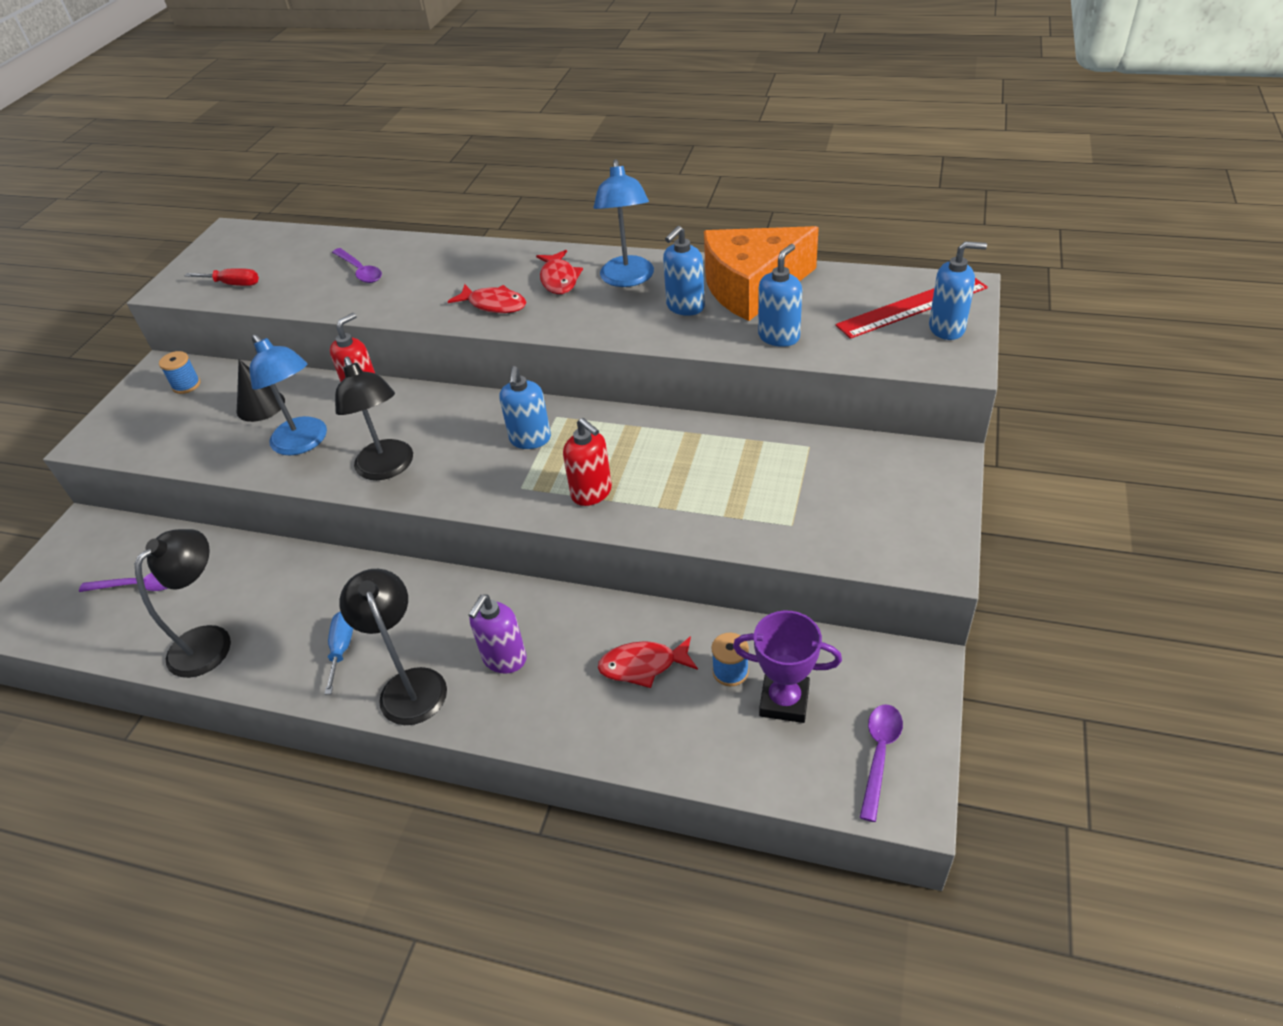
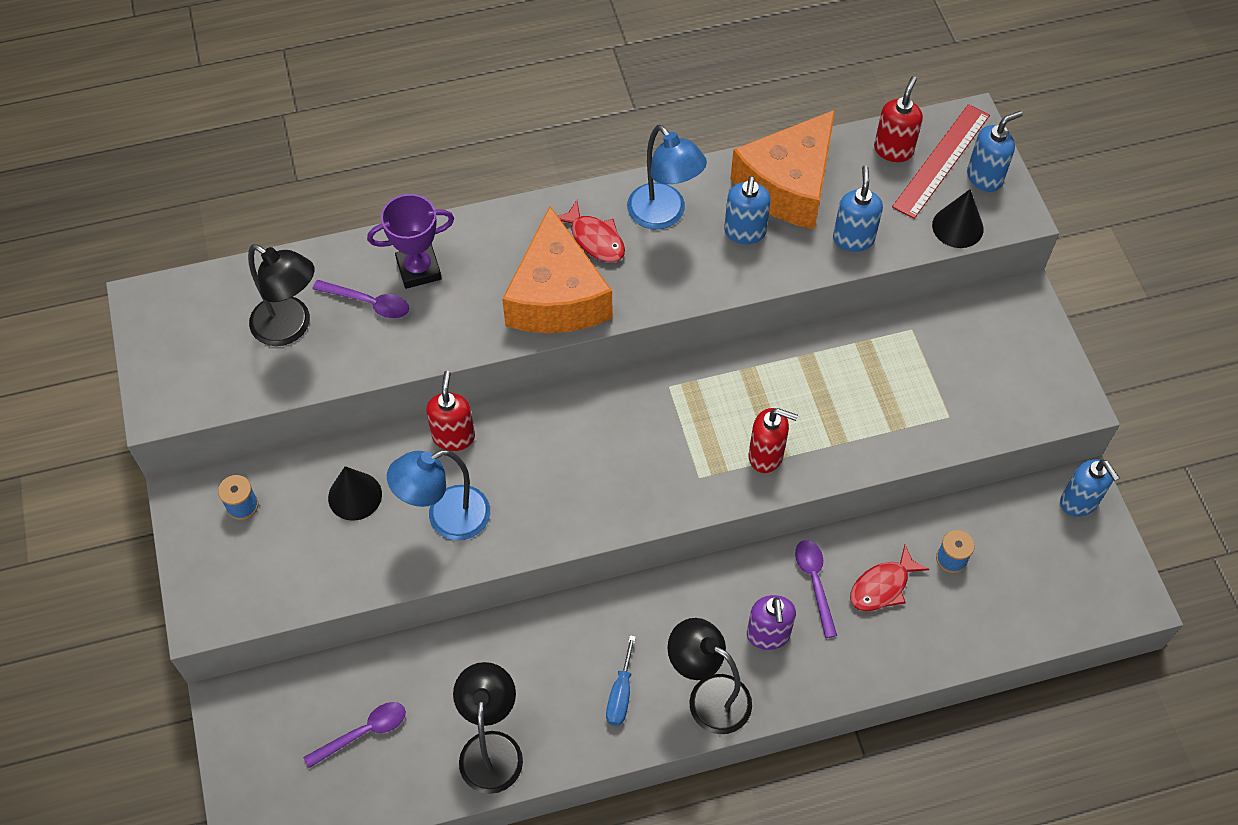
camera: 35 degrees left, 15 degrees up
(233, 284) = (235, 374): red screwdriver -> none
(304, 443) = (446, 518): blue lamp -> blue lamp turned 135 degrees clockwise
(342, 648) = (620, 694): blue screwdriver -> blue screwdriver turned 135 degrees counterclockwise
(388, 468) = (557, 510): black lamp -> black lamp (290, 327)
(494, 304) = (556, 296): red fish -> orange cheese
(530, 439) = (666, 422): blue soap dispenser -> blue soap dispenser (1079, 502)
(784, 701) = (1006, 564): purple trophy -> purple trophy (419, 269)
(871, 288) = (893, 150): none -> red soap dispenser
(879, 755) = (1096, 575): purple spoon -> purple spoon (814, 583)
(889, 355) = (957, 227): none -> black cone

